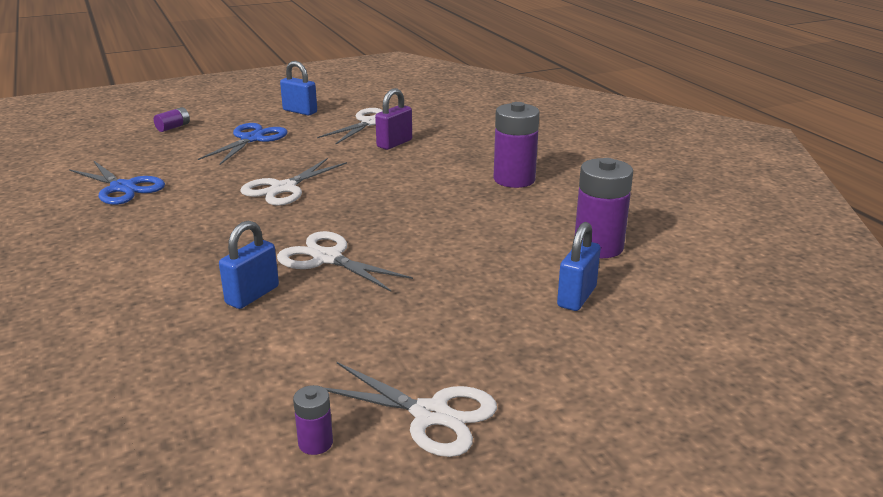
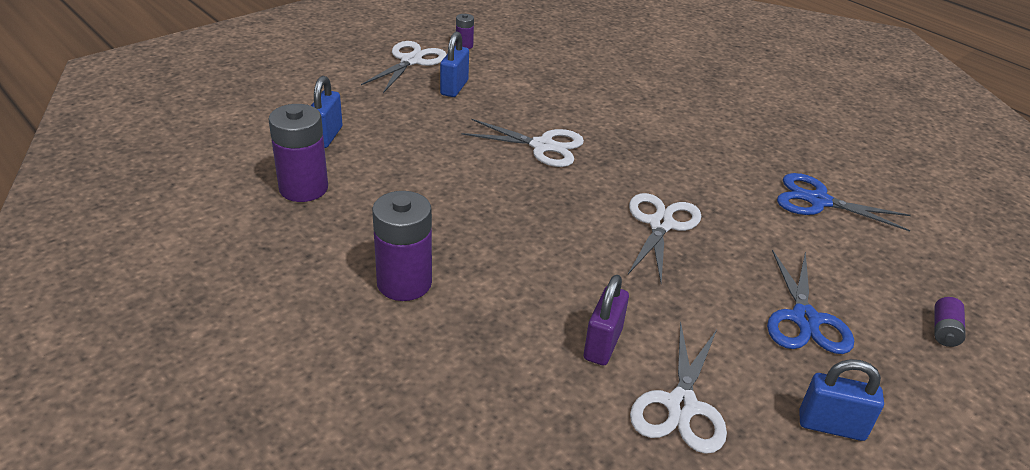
camera: 160 degrees right, 10 degrees up
(252, 295) = (571, 111): blue padlock -> blue padlock (454, 88)
(430, 414) = (411, 61): white scissors -> white scissors turned 105 degrees clockwise

